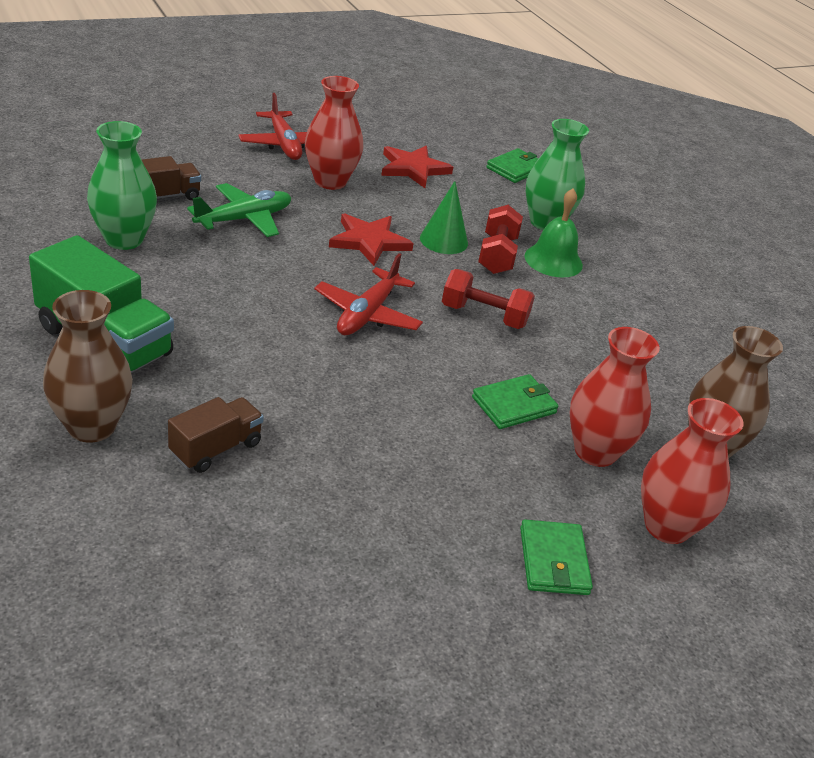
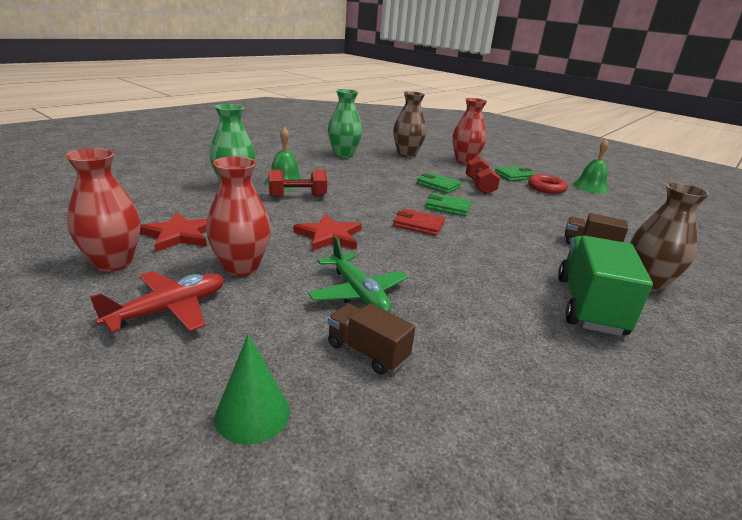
camera: 110 degrees left, 10 degrees down
(124, 239) = (471, 347): green vase -> green vase (343, 154)
(244, 219) = (358, 293): green plane -> green plane turned 150 degrees counterclockwise
(367, 314) = (418, 225): red plane -> red wallet
(443, 240) = (296, 212): green cone -> green cone (252, 414)
(453, 679) = (590, 187): none -> green bell
(466, 570) = (546, 188): none -> red ring
(484, 316) = (372, 195): red dumbbell -> red dumbbell (479, 186)
(515, 169) = (147, 198): green wallet -> green wallet (448, 207)
(595, 451) = (443, 171): red vase -> red vase (113, 262)

